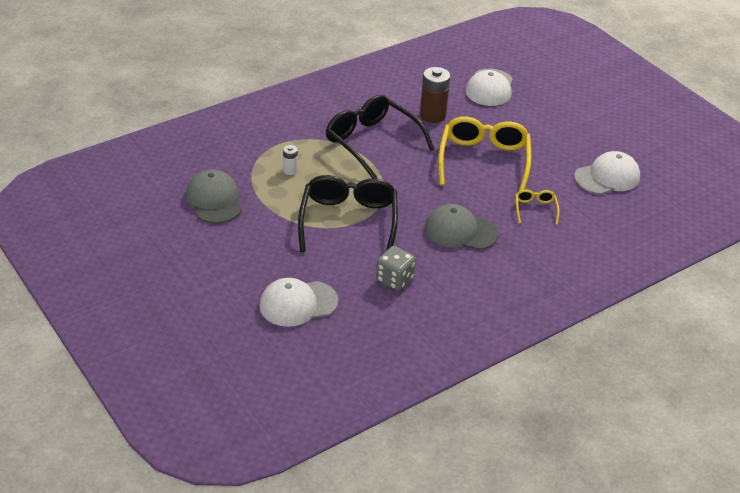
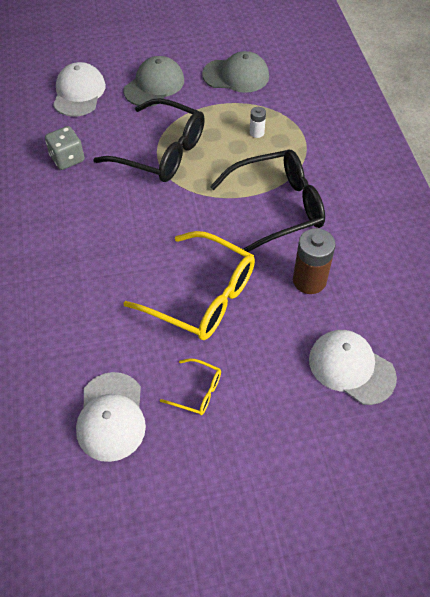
camera: 115 degrees right, 15 degrees up
(460, 231) = (100, 229): grey cap -> grey cap (154, 85)
(535, 209) = (96, 309): yellow glasses -> yellow glasses (197, 391)

